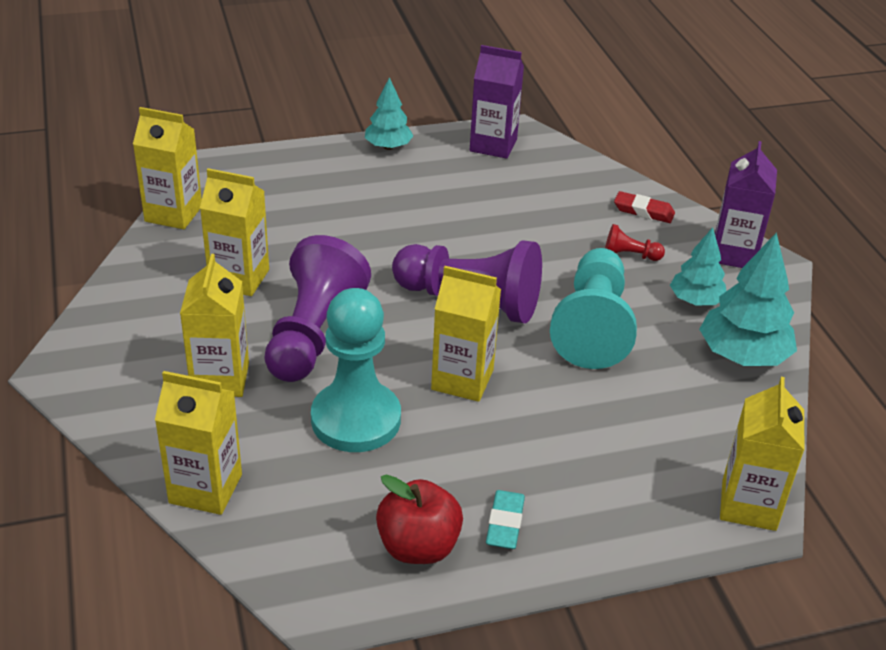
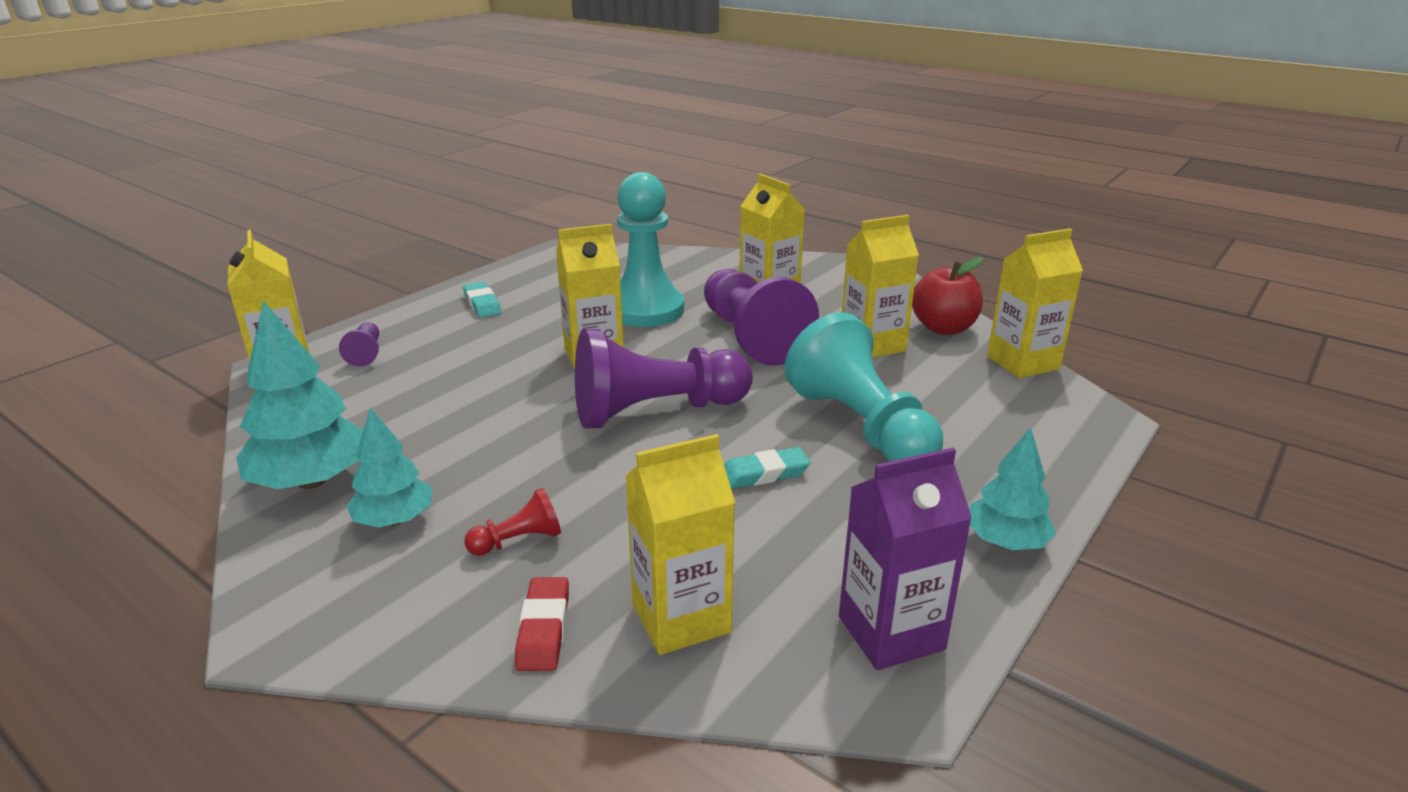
camera: 145 degrees right, 10 degrees down
(205, 489) = (690, 259): yellow carton -> yellow carton (681, 618)
(418, 547) = (531, 280): red apple -> red apple (943, 328)
(456, 228) = (763, 474): none -> turquoise eraser
(592, 327) = (507, 439): turquoise pawn -> turquoise pawn (861, 427)
(643, 211) = (543, 629): red eraser -> red eraser turned 75 degrees counterclockwise
(663, 493) = (366, 353): none -> purple pawn
(734, 254) = (356, 621): purple carton -> none

